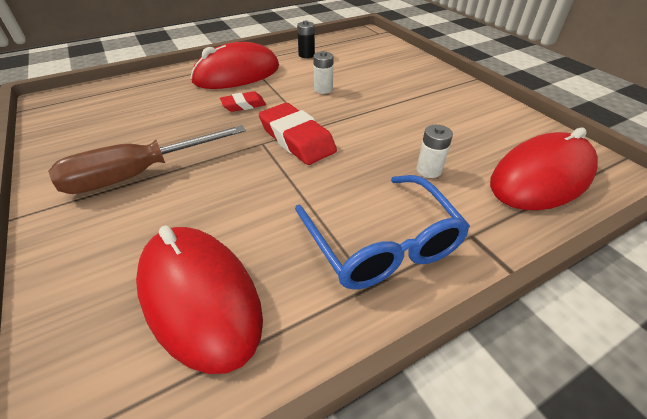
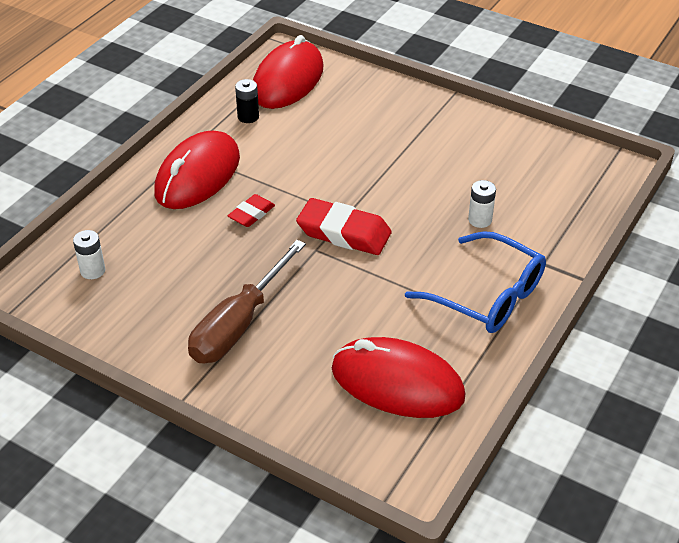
camera: 30 degrees left, 0 degrees up
(323, 89) = (314, 162): white battery -> white battery (93, 271)
(541, 178) = (567, 193): red mouse -> red mouse (288, 80)

